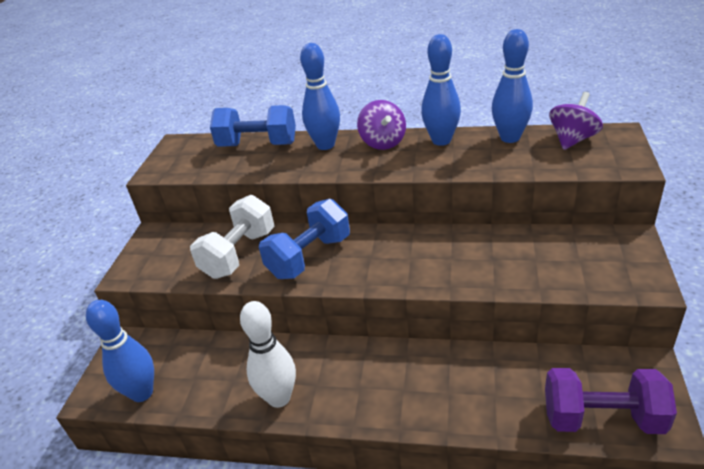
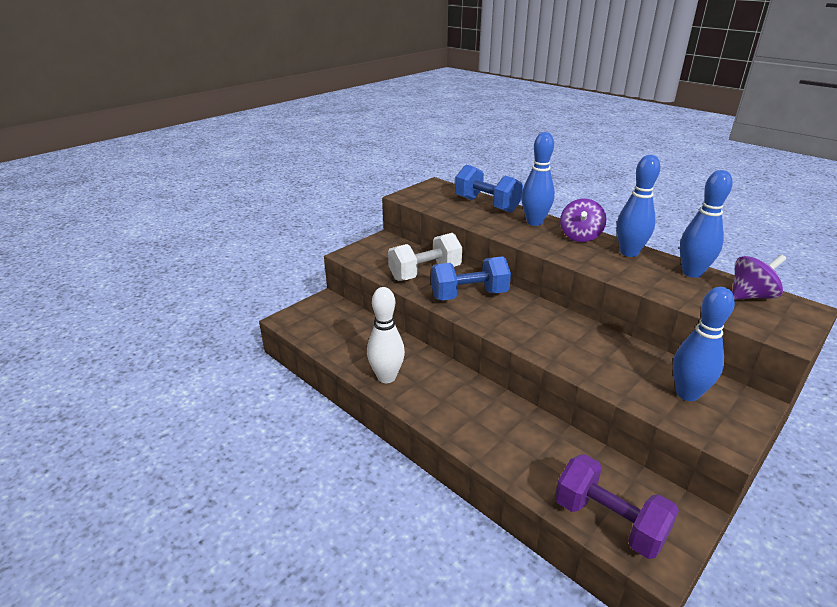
camera: 30 degrees right, 5 degrees down
(142, 393) = (312, 331): blue bowling pin -> blue bowling pin (687, 394)

